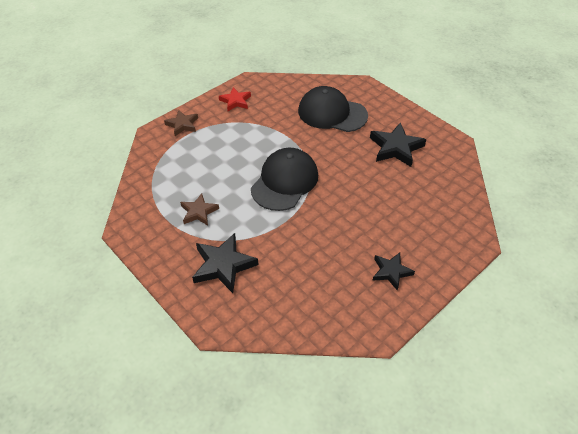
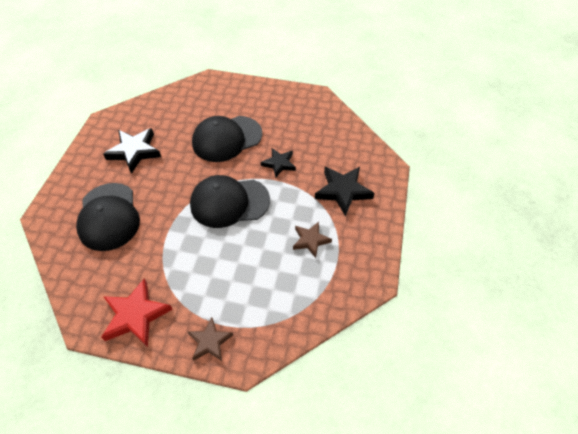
camera: 125 degrees left, 5 degrees up
(235, 101) = (135, 315): red star -> red star, size x1.58
(365, 214) = (227, 139): none -> black cap
(391, 272) = (268, 106): black star -> black star (279, 164)

